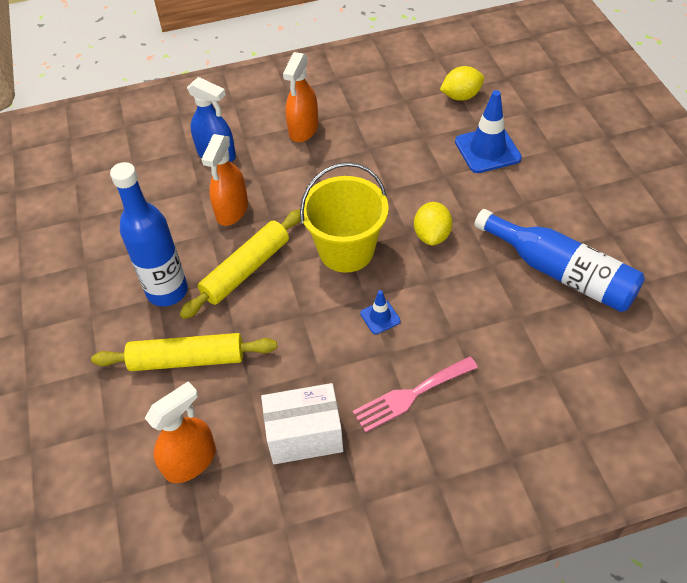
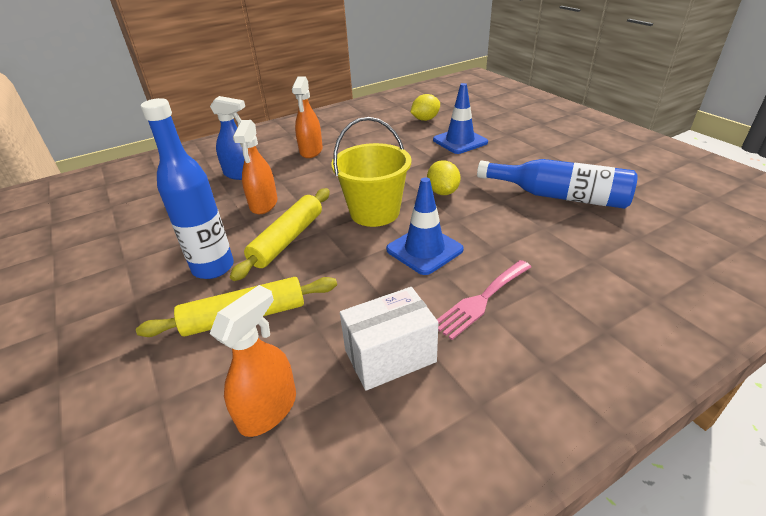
camera: 15 degrees left, 15 degrees down
(380, 317) = (424, 250): blue traffic cone -> blue traffic cone, size x1.96

